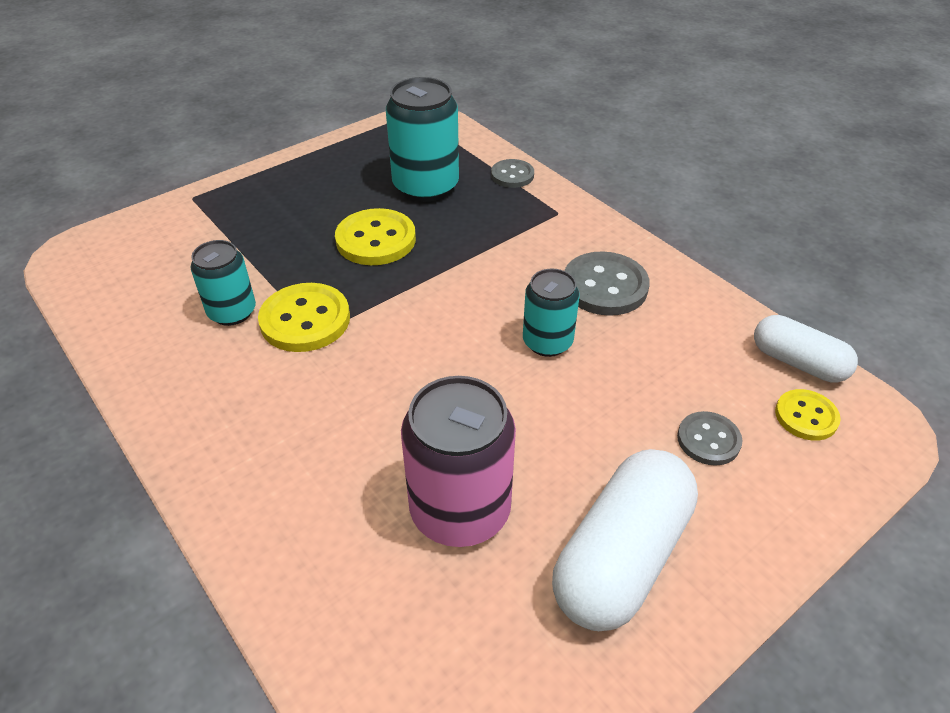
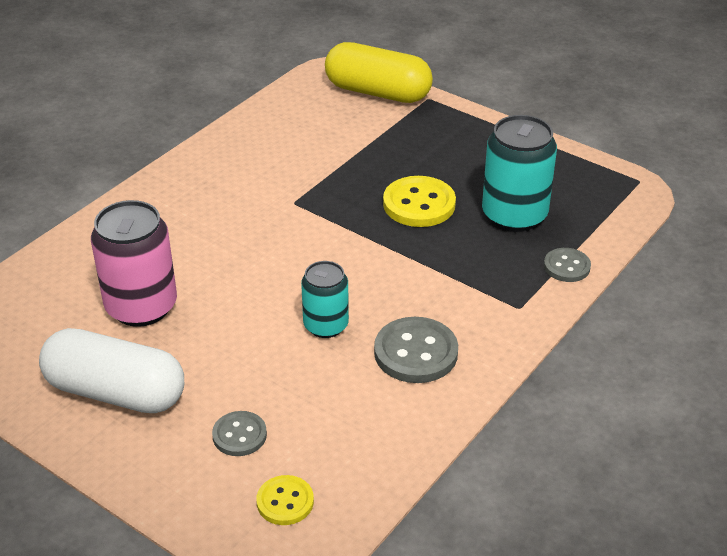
camera: 75 degrees right, 5 degrees down
(149, 229) = (378, 92): none -> yellow capsule
(232, 312) = (300, 157): turquoise can -> none
(305, 320) = (304, 193): yellow button -> none
(797, 362) = (356, 497): white capsule -> none

